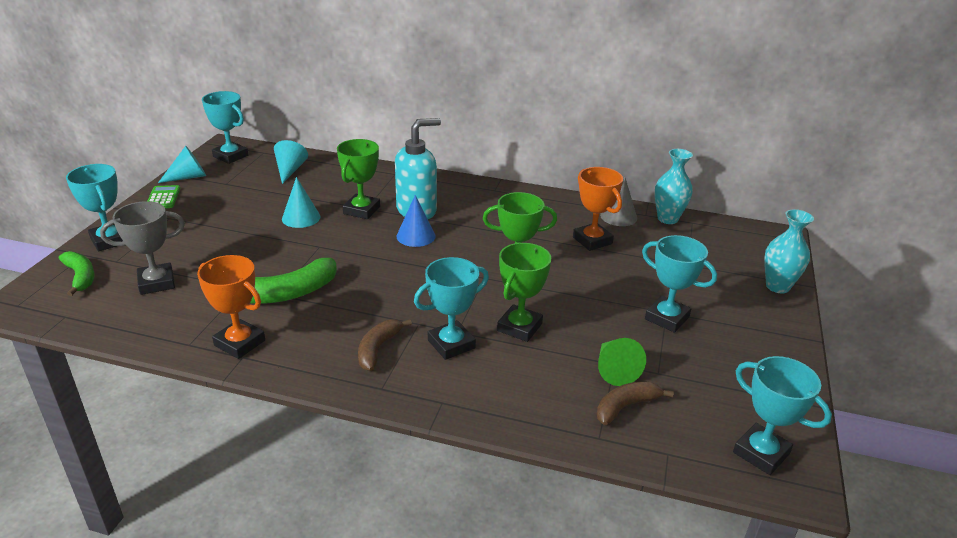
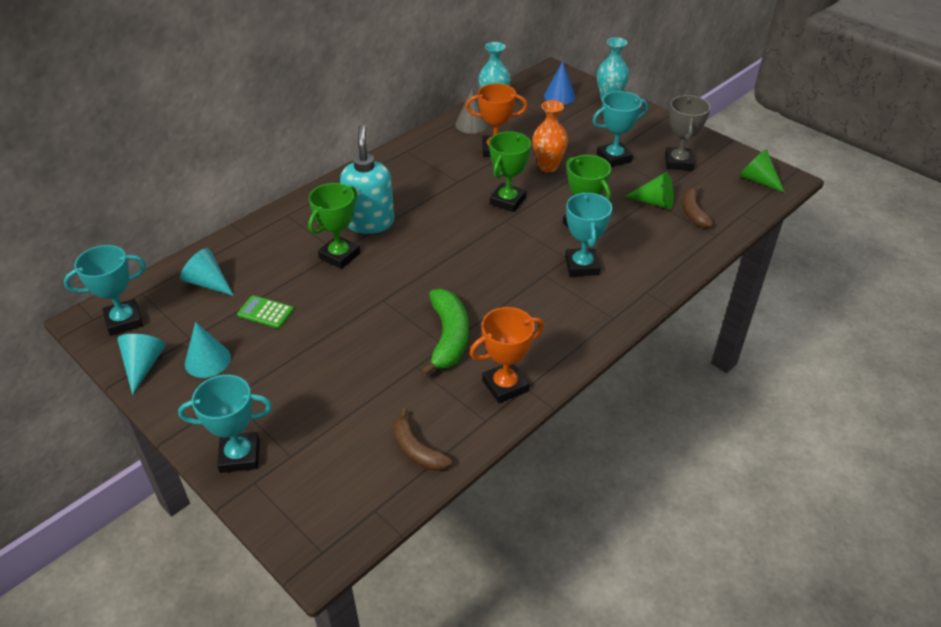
camera: 60 degrees left, 10 degrees up
(80, 277) = (303, 489): green banana -> none
(156, 283) = (362, 428): grey trophy -> grey trophy (678, 162)
(163, 198) = (176, 395): green calculator -> green calculator (265, 312)
(301, 217) = (318, 299): turquoise cone -> turquoise cone (207, 360)
(361, 210) = (339, 255): green trophy -> green trophy turned 75 degrees clockwise
(378, 349) = (564, 306): brown banana -> brown banana (417, 450)
(416, 236) = (413, 236): blue cone -> blue cone (559, 96)
(600, 278) = (548, 166): none -> orange vase
(761, 453) = (758, 180): turquoise trophy -> green cone

